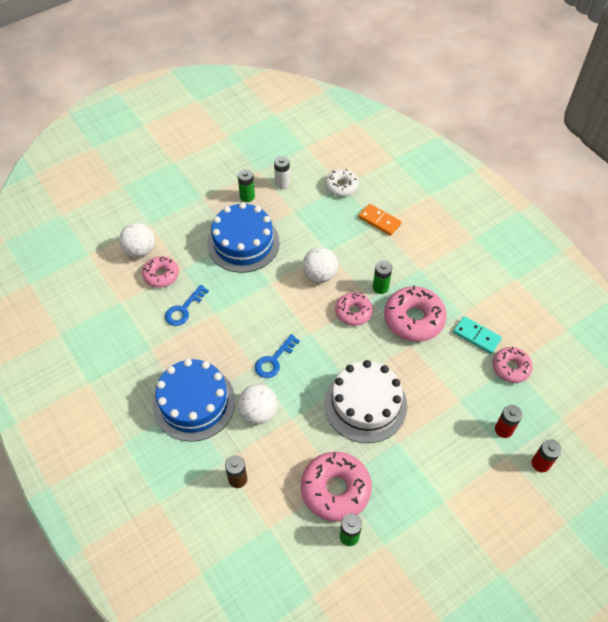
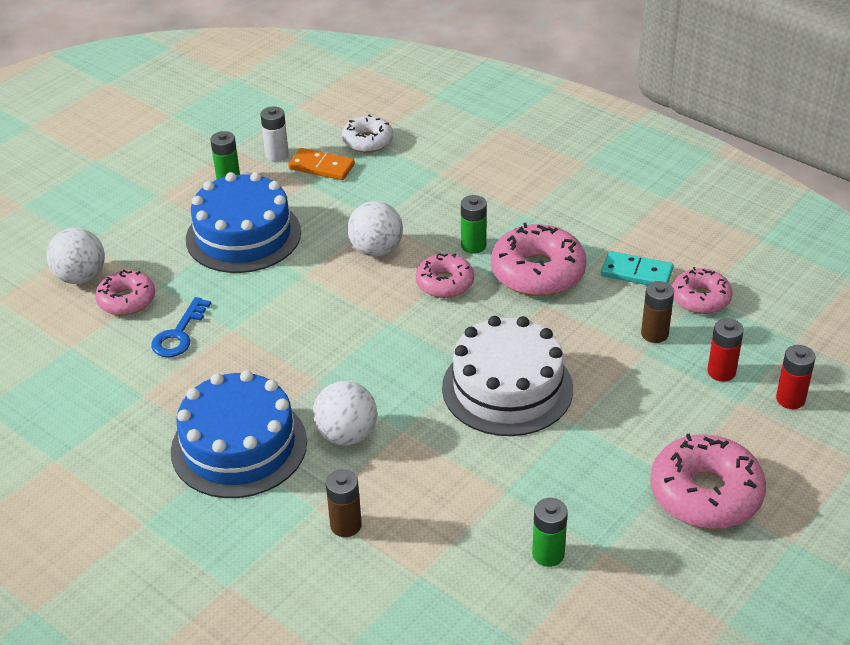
camera: 15 degrees left, 15 degrees down
(274, 360) = (346, 366): blue key -> none
(335, 489) = (504, 502): pink donut -> pink donut (705, 493)
(379, 221) = (440, 170): orange domino -> orange domino (321, 167)
(471, 388) = (654, 334): none -> brown battery

